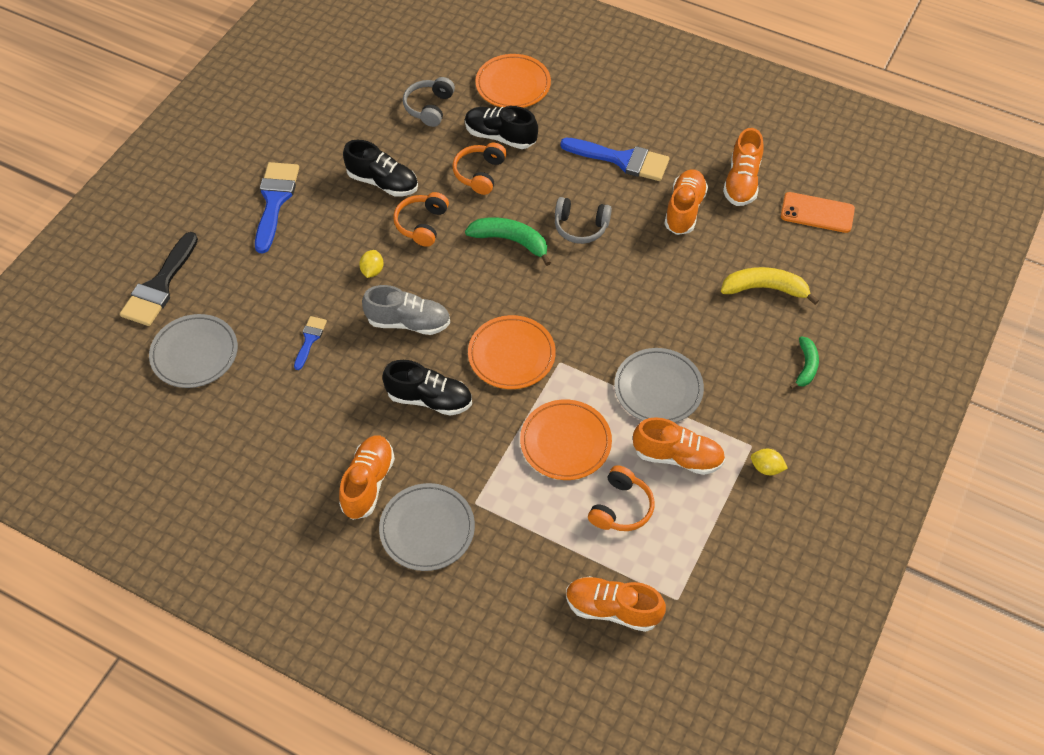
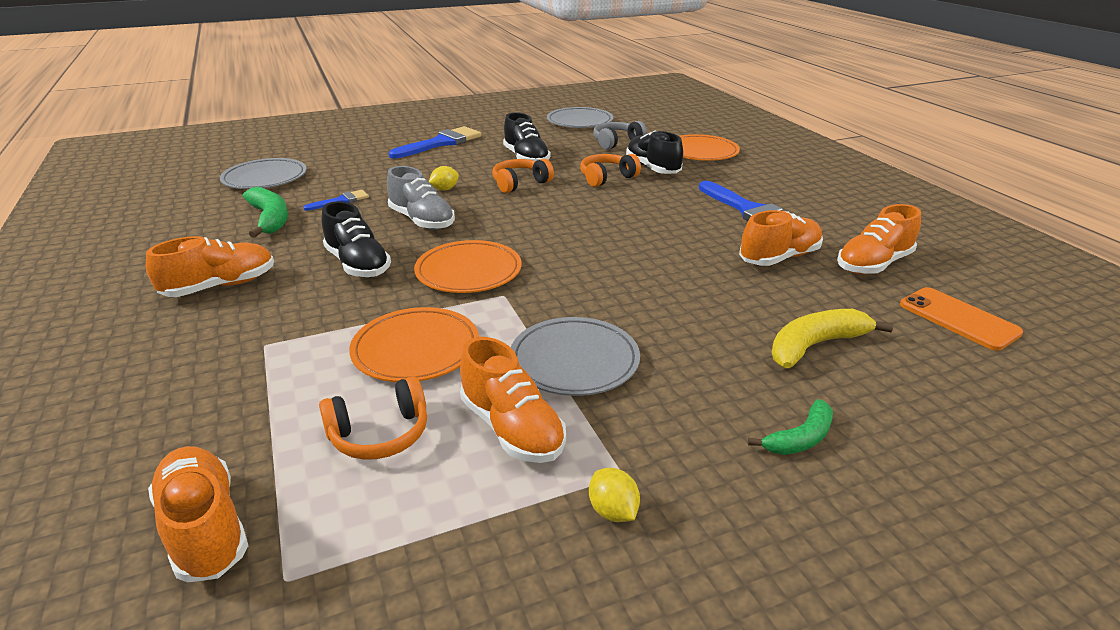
camera: 40 degrees right, 25 degrees down
(160, 286) = (308, 148): black brush -> none
(427, 529) = (197, 339): grey plate -> grey plate (579, 121)
(511, 241) = (577, 215): green banana -> green banana (270, 219)
(580, 227) = (653, 230): grey headphones -> none
(765, 289) = (815, 346): yellow banana -> yellow banana turned 75 degrees counterclockwise

